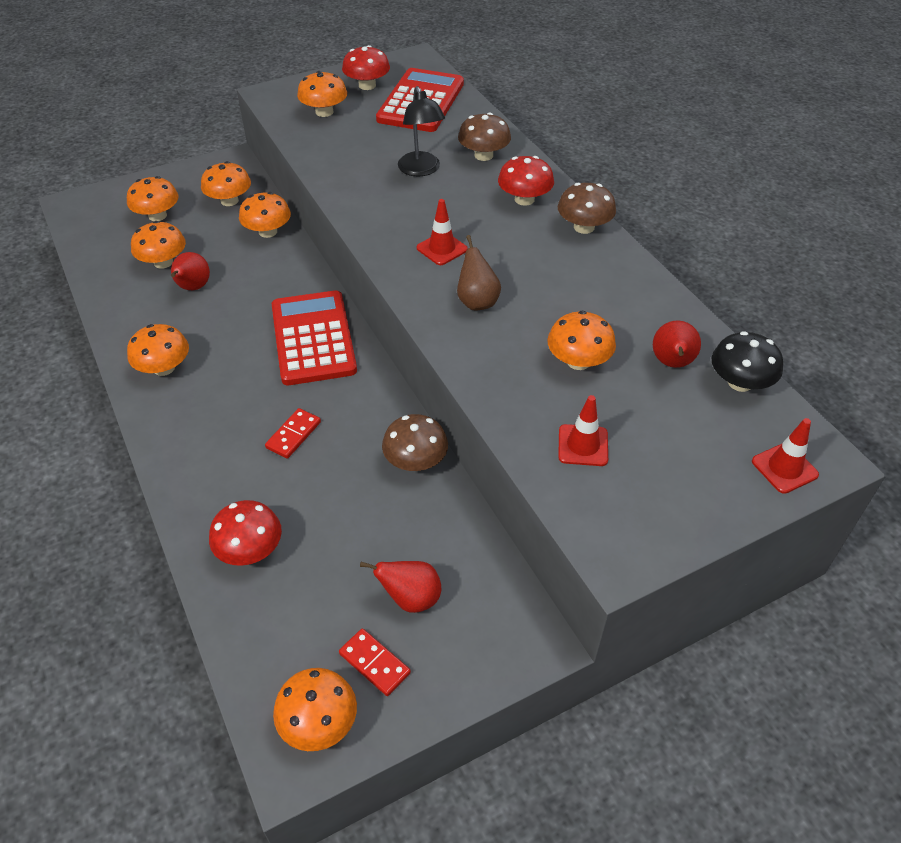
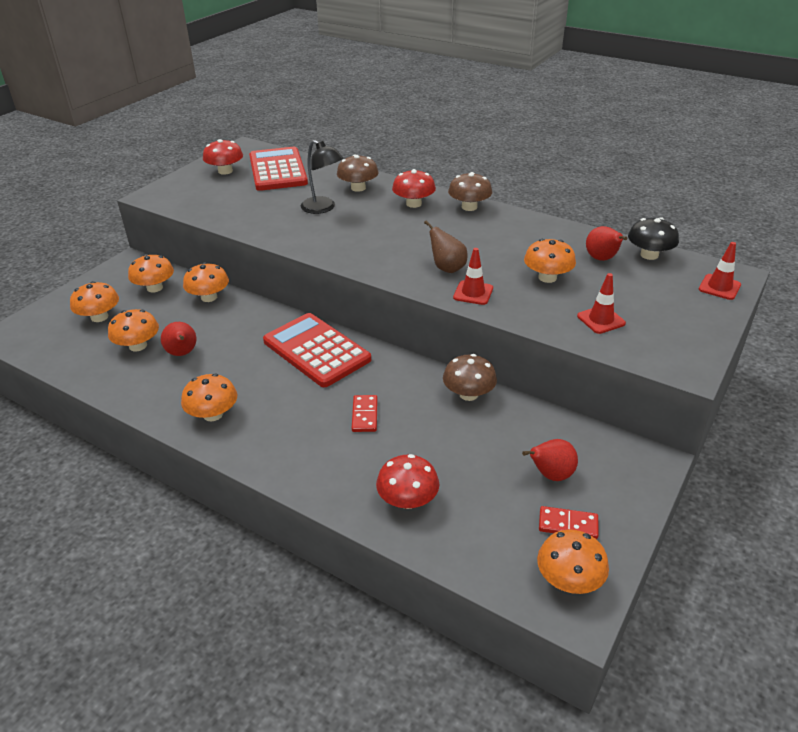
camera: 30 degrees left, 10 degrees down
(324, 112) = (209, 195): orange mushroom -> none
(442, 249) = (389, 247): red traffic cone -> red traffic cone (473, 293)

